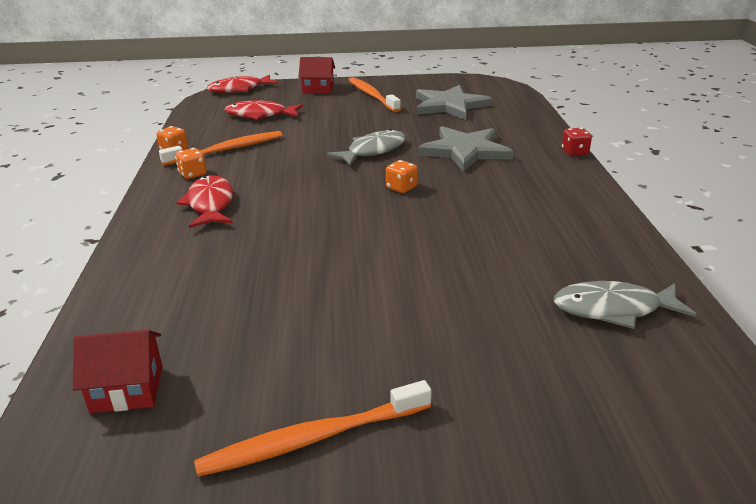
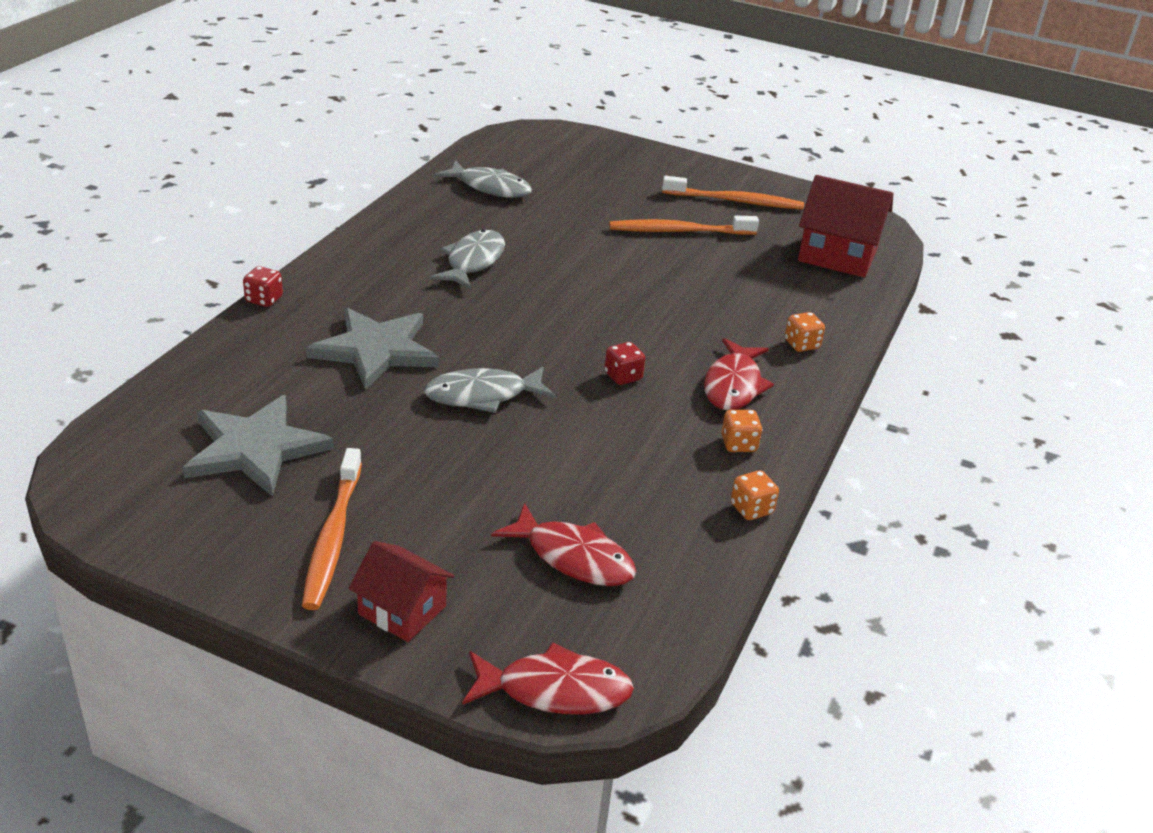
camera: 155 degrees left, 5 degrees up
(127, 389) = (837, 255): red house -> red house, size x1.63
(227, 150) = (673, 479): orange toothbrush -> orange toothbrush (678, 231)
(296, 185) = (623, 376): none -> red dice
(401, 188) = (514, 328): orange dice -> orange dice (801, 344)
(499, 222) = (473, 261): none -> grey fish

